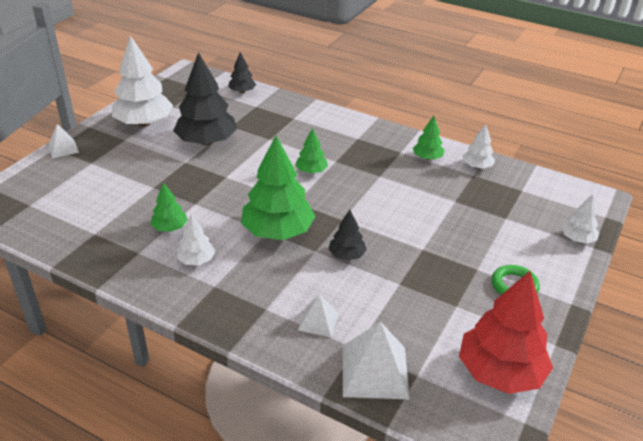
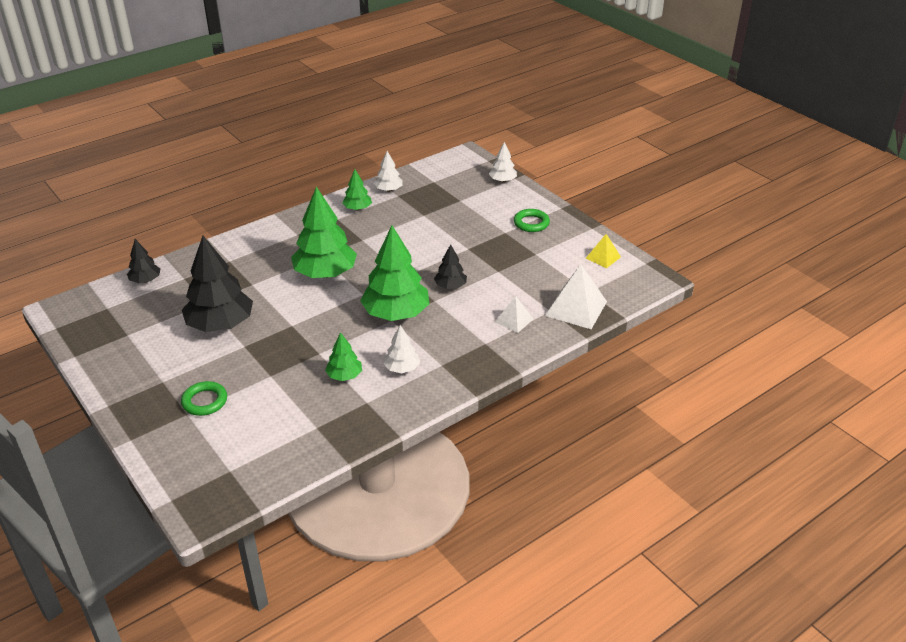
camera: 65 degrees left, 0 degrees up
(63, 148) = (137, 432): white pyramid -> none
(108, 166) = (205, 401): none -> green ring
(144, 123) = (142, 361): white tree -> none
(311, 171) = (325, 273): green tree -> green tree, size x2.00
(500, 372) = (603, 257): red tree -> yellow pyramid

